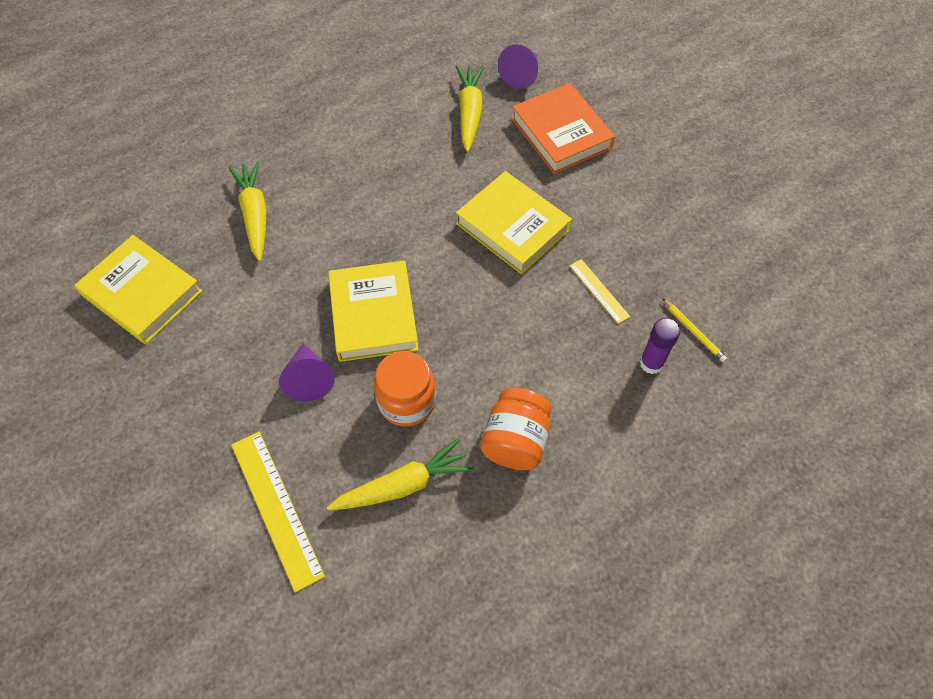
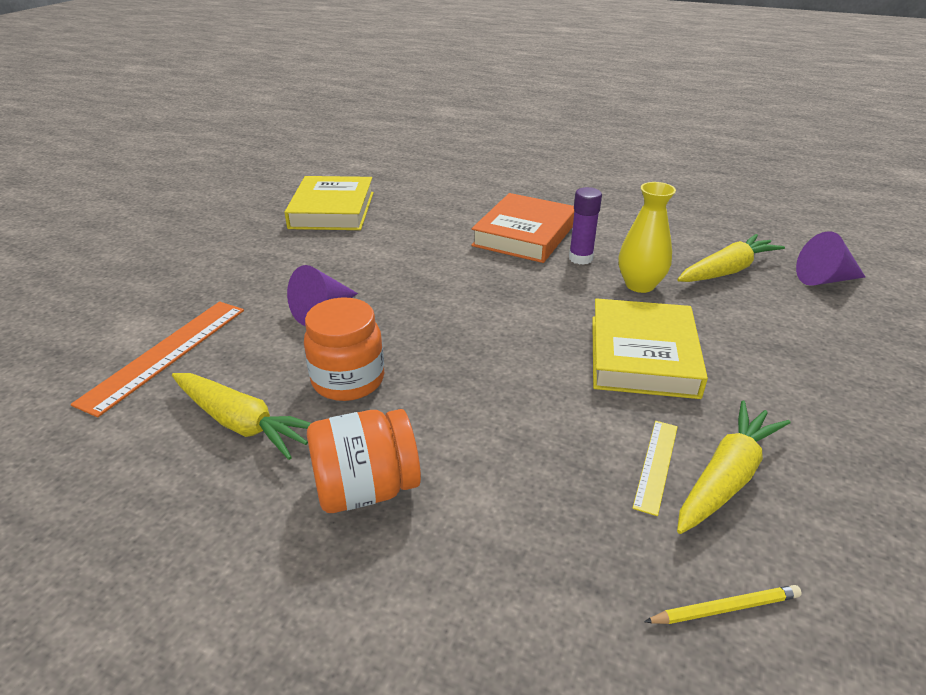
camera: 55 degrees right, 25 degrees down
(254, 215) = (459, 221): yellow carrot -> yellow carrot (726, 477)
(277, 508) = (166, 354): yellow ruler -> orange ruler
(373, 315) = (428, 317): yellow book -> none
(443, 171) = (640, 285): none -> yellow vase
(561, 133) = (808, 335): orange book -> orange book (524, 234)
(651, 363) = (614, 579): purple glue stick -> purple glue stick (580, 258)
(693, 331) = (725, 608): yellow pencil -> yellow pencil turned 120 degrees counterclockwise

